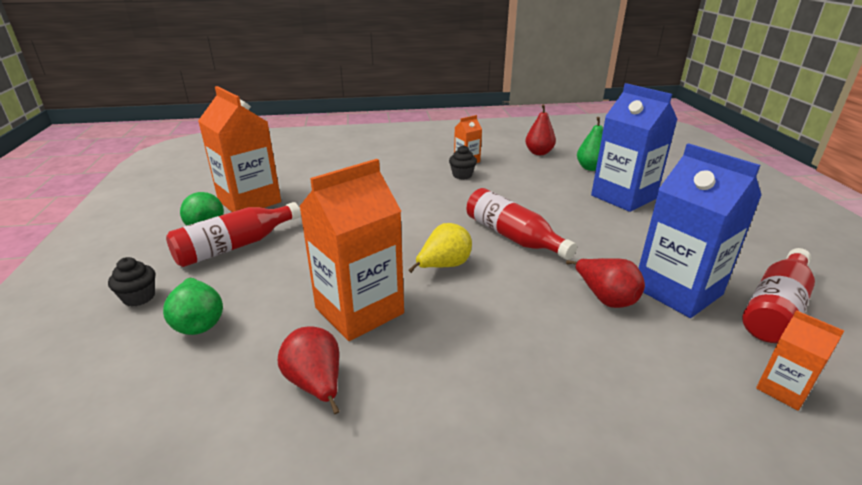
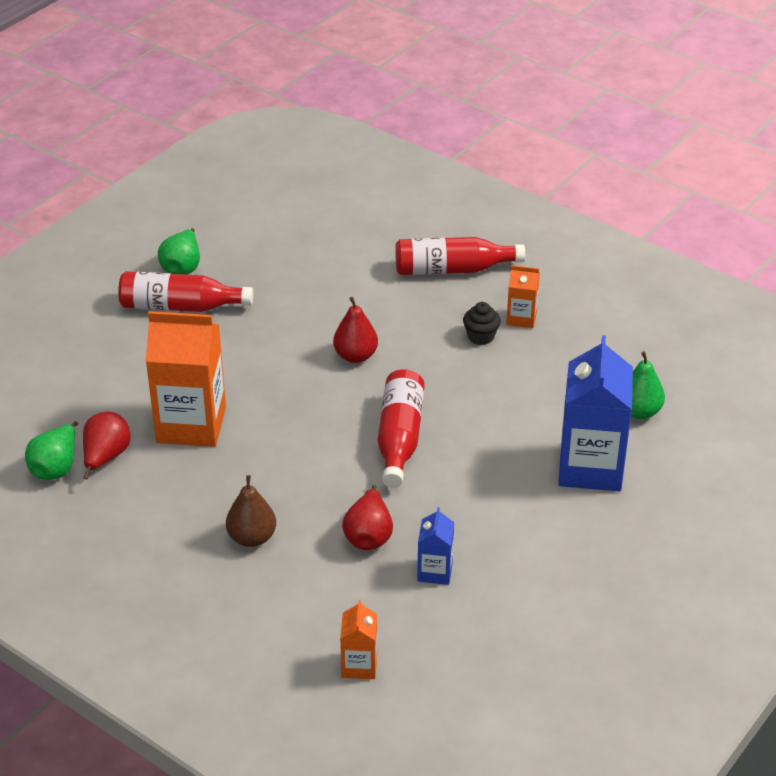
camera: 45 degrees right, 10 degrees up
(139, 297) = (76, 319): black cupcake -> none
(199, 323) = (90, 366): green pear -> green pear (56, 468)
(249, 201) = (246, 256): orange carton -> none
(444, 266) = (299, 428): yellow pear -> none
(539, 153) = (625, 354): red pear -> red pear (355, 356)
(542, 357) = (252, 538): none -> brown pear
(677, 291) = (435, 571): blue carton -> blue carton, size x0.48
(775, 308) = (480, 635): red bottle -> red bottle (452, 269)

